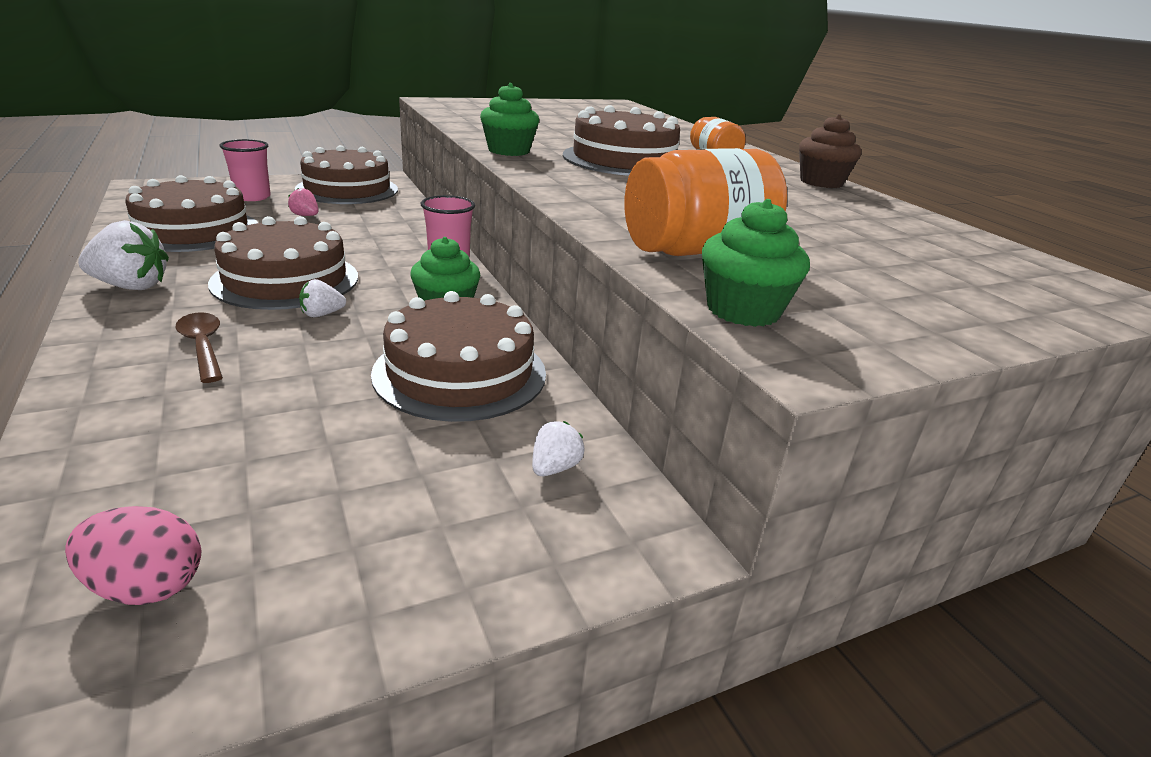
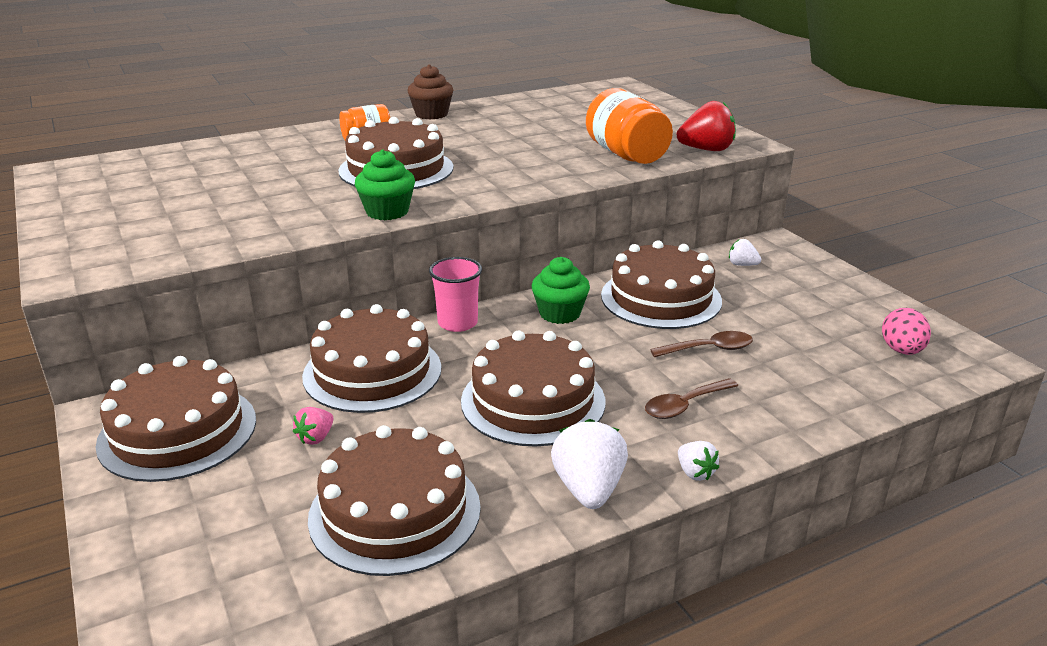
camera: 90 degrees left, 0 degrees up
(252, 197) = (224, 507): pink cup -> none
(306, 383) = (709, 349): none -> brown spoon
(322, 314) = (600, 365): white strawberry -> white strawberry (695, 473)
(383, 232) = (372, 371): none -> brown cake
(743, 310) = (706, 150): green cupcake -> red strawberry

